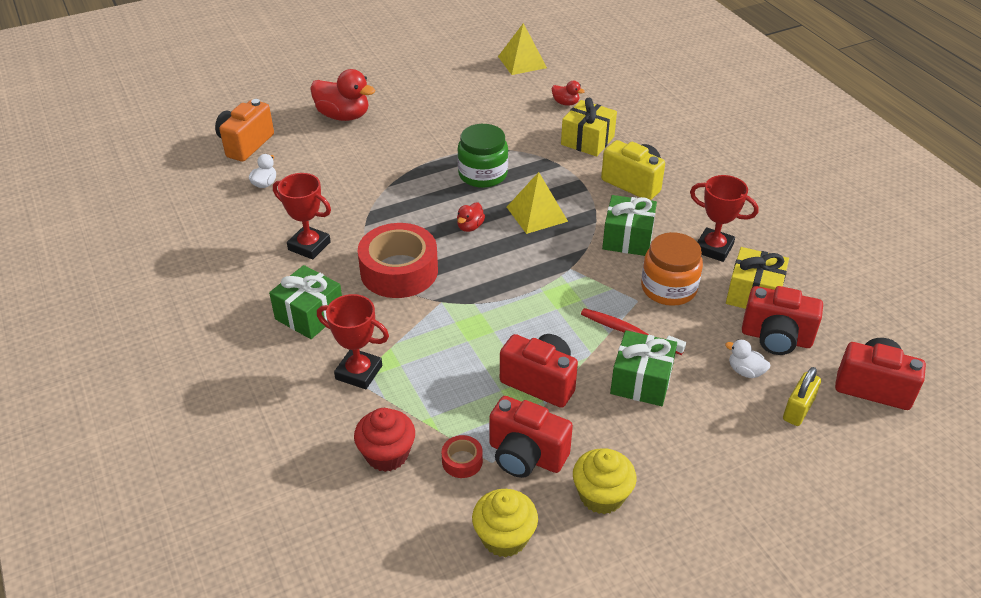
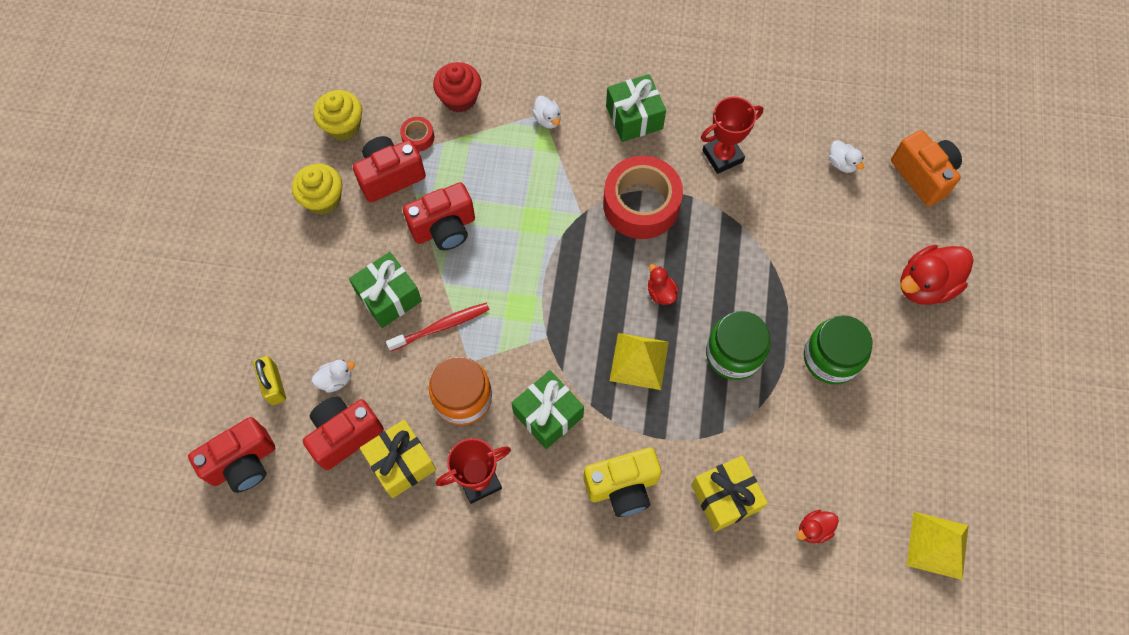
camera: 125 degrees right, 25 degrees up
(359, 372) = (547, 119): red trophy -> white duck
(441, 134) = (831, 358): none -> green jar

